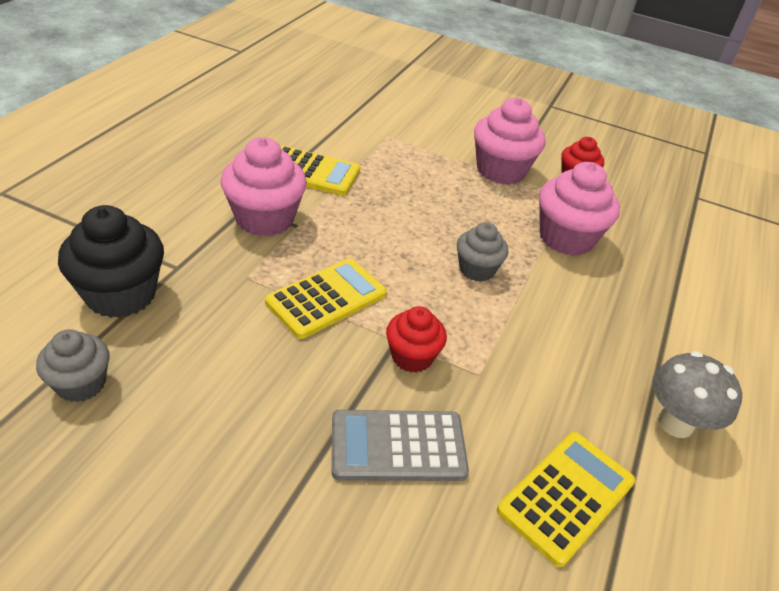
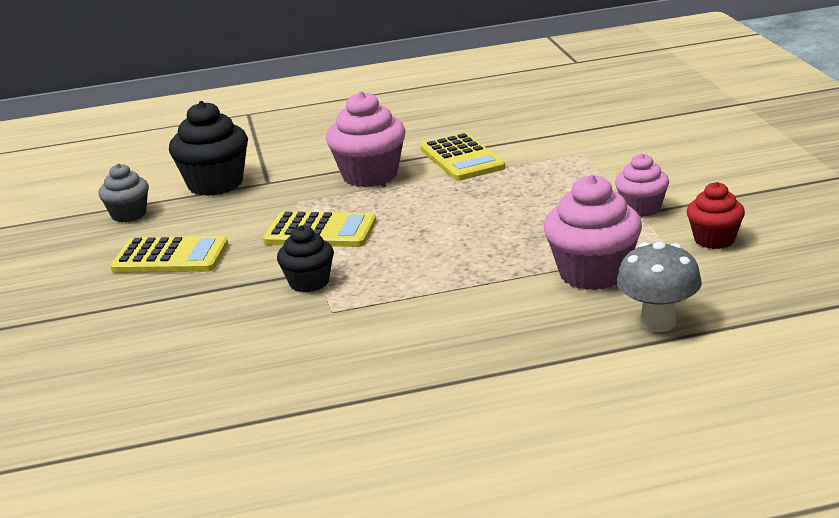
camera: 60 degrees right, 15 degrees down
(398, 446) = (213, 315): grey calculator -> none
(412, 357) = (309, 282): red cupcake -> black cupcake
(476, 269) = (461, 260): grey cupcake -> none
(500, 171) = (641, 208): pink cupcake -> pink cupcake, size x0.61
(566, 496) = (253, 389): yellow calculator -> yellow calculator (170, 257)
(675, 423) = (410, 407): grey mushroom -> grey mushroom (658, 322)

